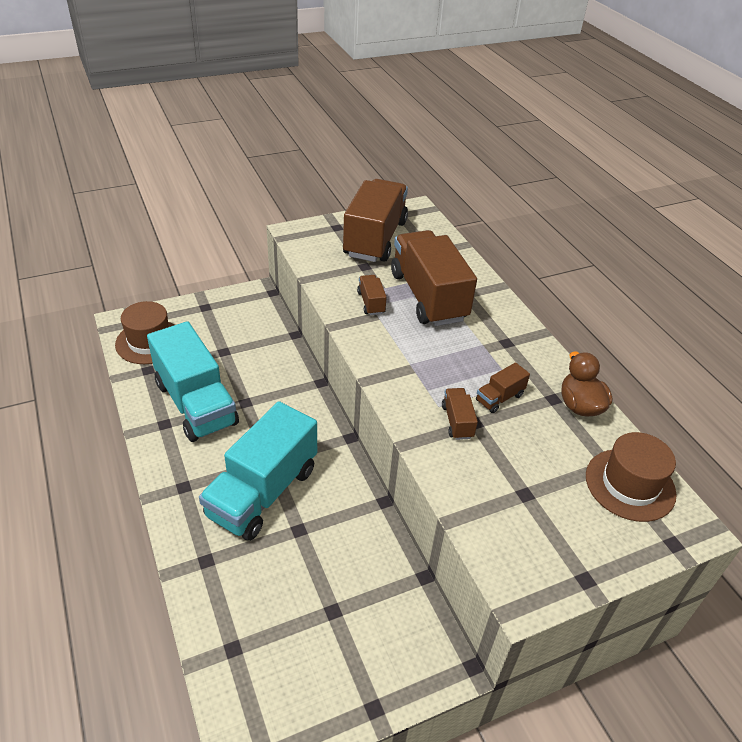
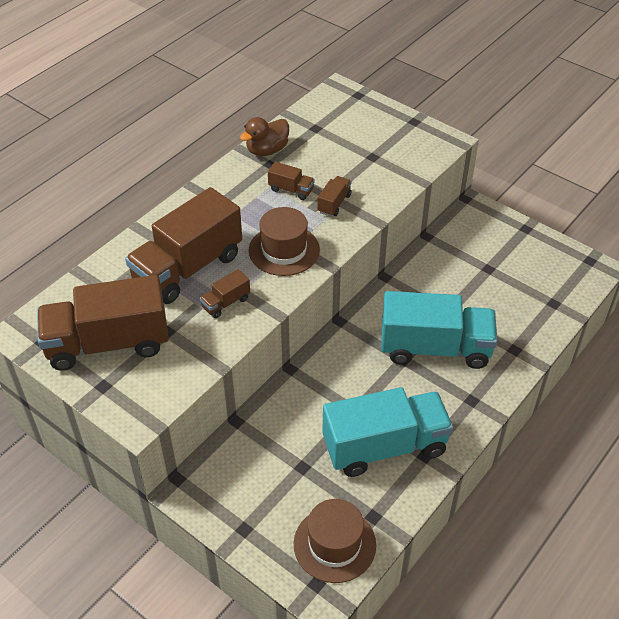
camera: 115 degrees left, 5 degrees up
(196, 403) = (384, 446): turquoise truck -> turquoise truck turned 45 degrees clockwise
(457, 421) = (334, 203): brown truck -> brown truck turned 150 degrees clockwise
(630, 484) = (325, 117): brown hat -> brown hat (284, 250)

